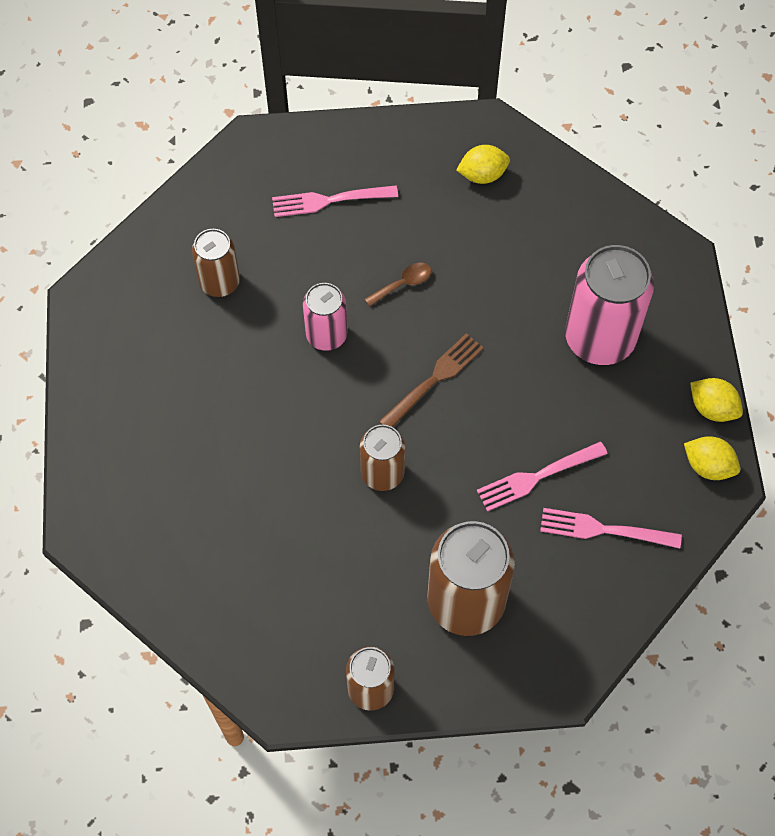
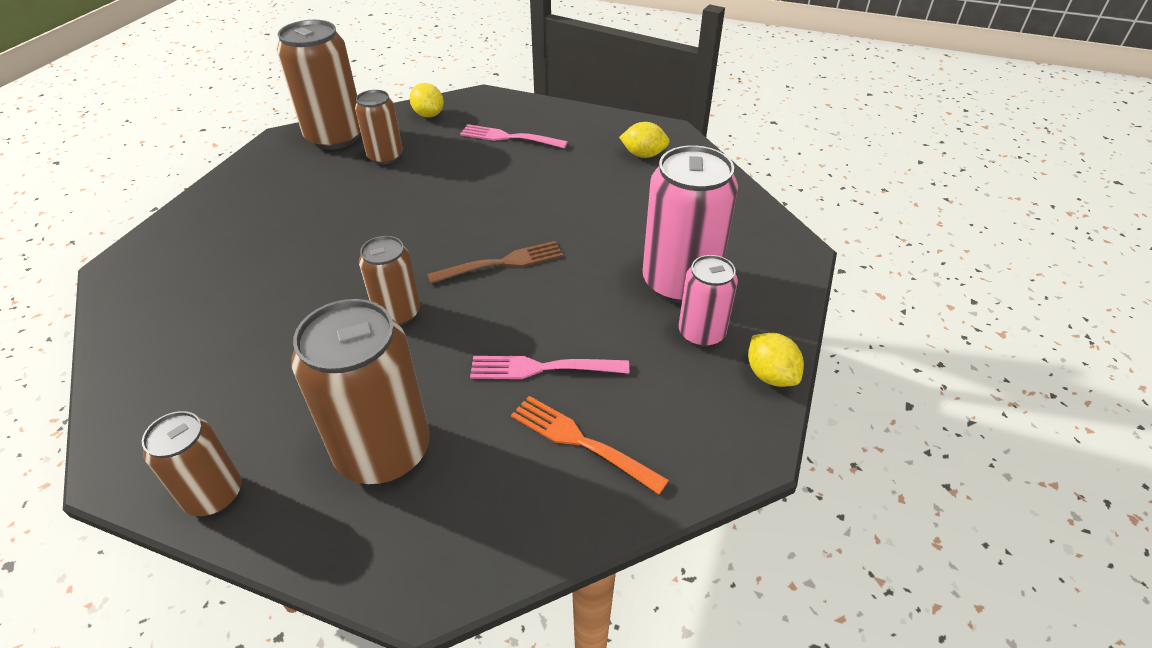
camera: 25 degrees right, 20 degrees down
(141, 273) = (335, 137): none -> brown can
(326, 335) = (436, 208): pink can -> pink can (701, 333)
(403, 284) = (526, 197): brown spoon -> none
(604, 530) = (581, 442): pink fork -> orange fork
(708, 466) = (738, 426): yellow lemon -> yellow lemon (429, 115)

